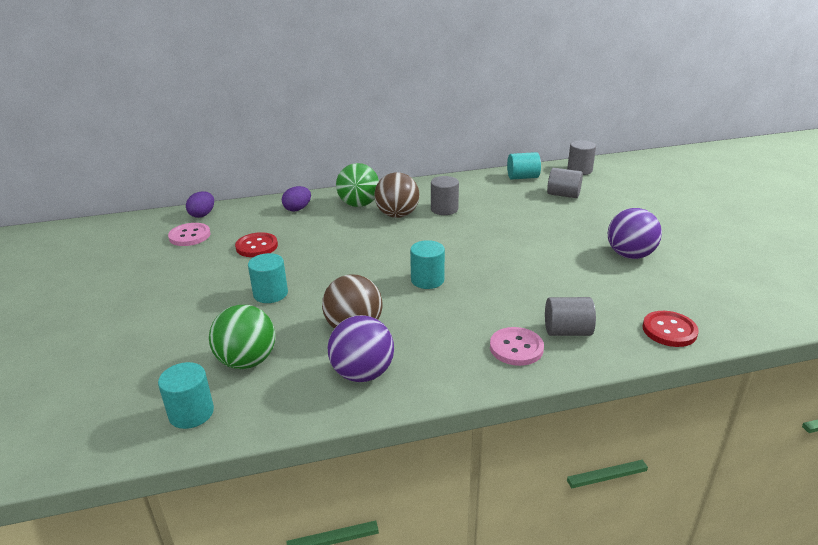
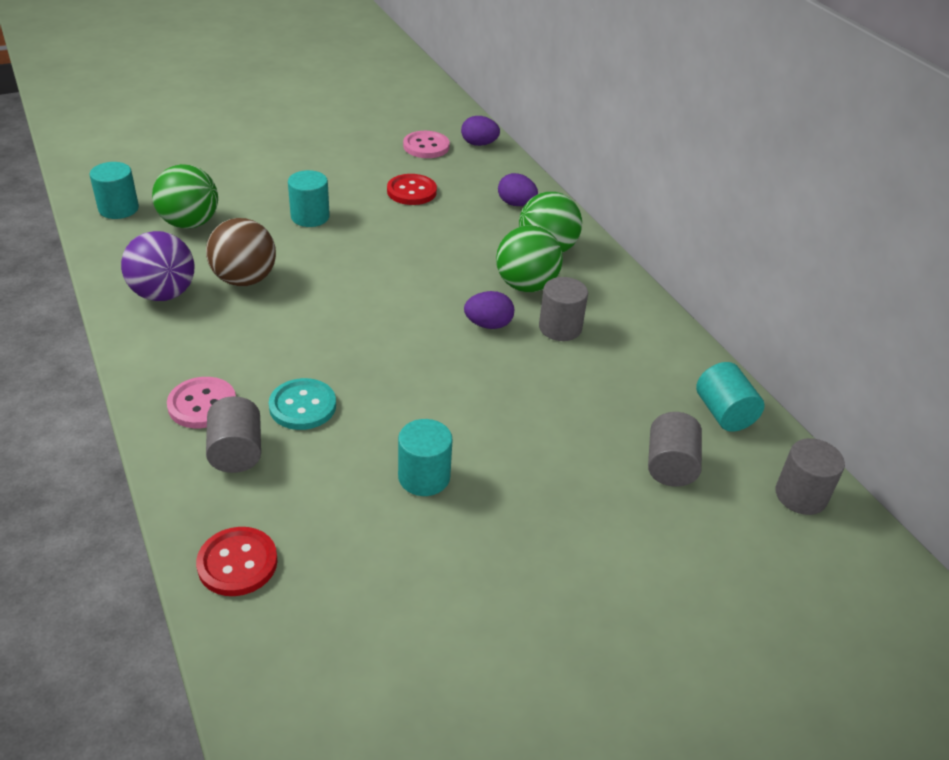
camera: 75 degrees right, 10 degrees up
(397, 215) = (526, 285): brown ball -> green ball
(427, 280) = (352, 325): turquoise cylinder -> turquoise cylinder (424, 477)
(437, 231) = (488, 325): none -> purple egg
(517, 303) = (302, 406): none -> turquoise button
(630, 255) = (458, 540): purple ball -> none

